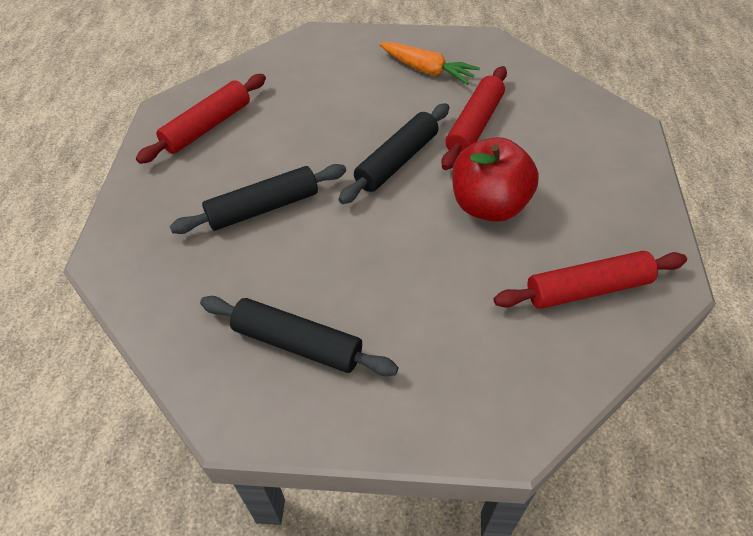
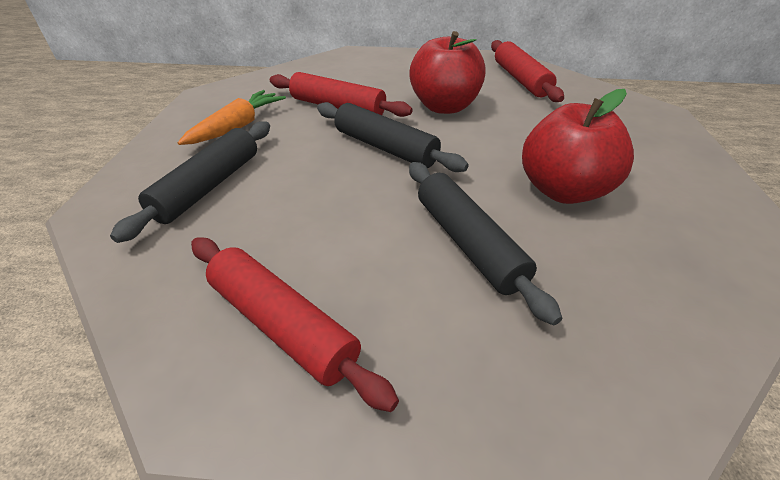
camera: 90 degrees left, 10 degrees down
(297, 343) = (652, 207): black rolling pin -> black rolling pin (208, 186)
(326, 279) = (563, 190): none -> red apple

